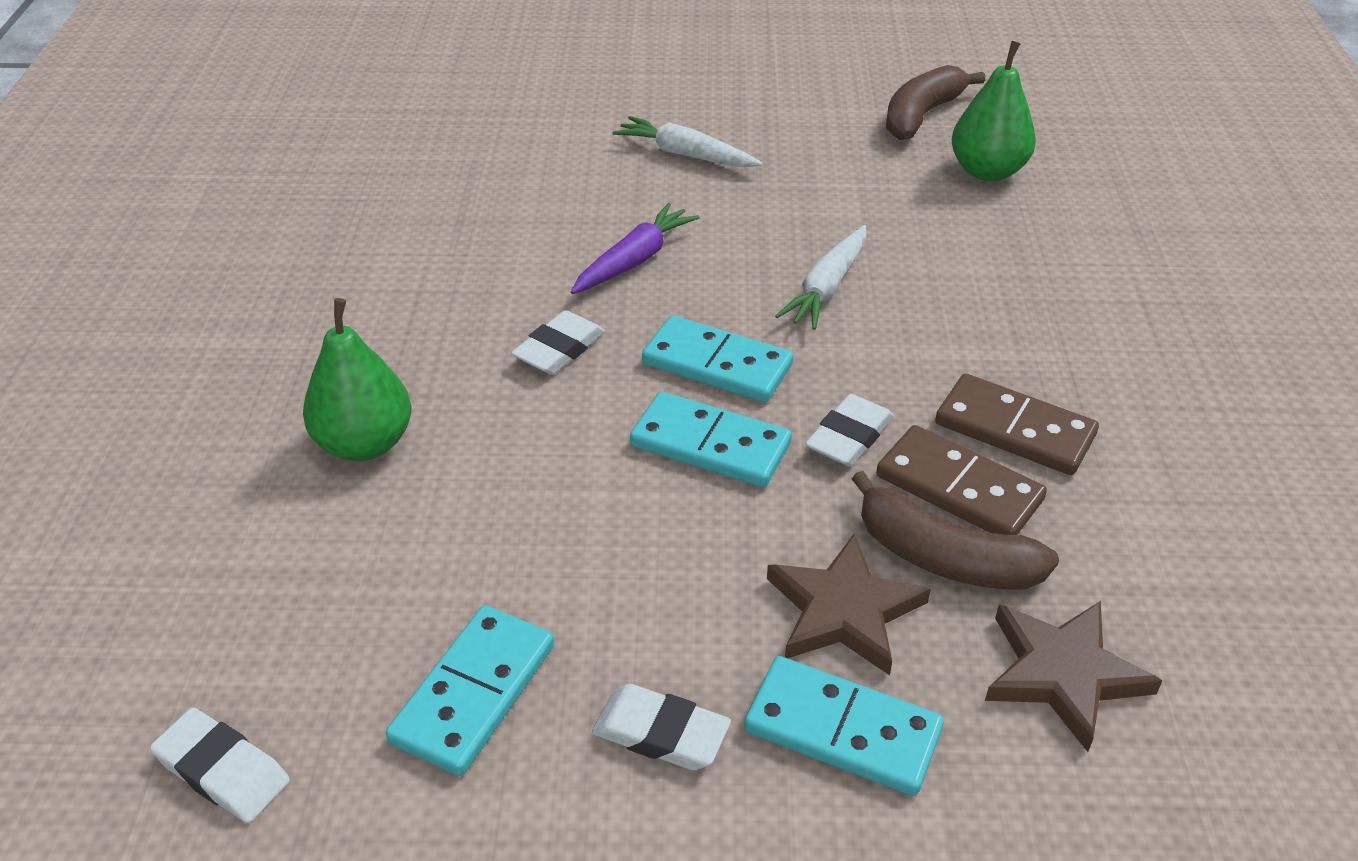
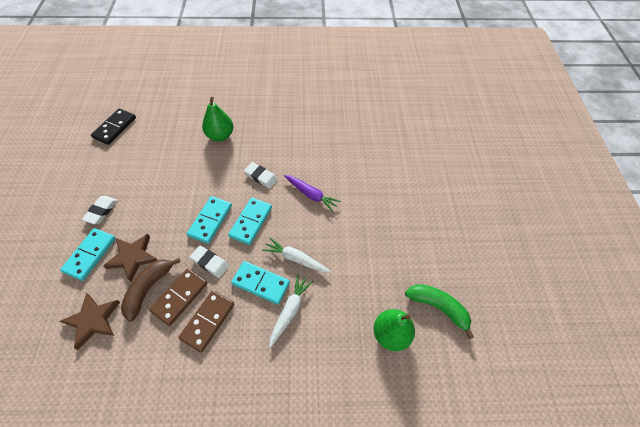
camera: 85 degrees right, 15 degrees up
(223, 770) = (115, 128): white eraser -> black domino
(474, 693) = (125, 170): turquoise domino -> turquoise domino (261, 283)
(686, 154) = (385, 209): white carrot -> white carrot (290, 311)
(922, 115) = (438, 307): brown banana -> green banana

